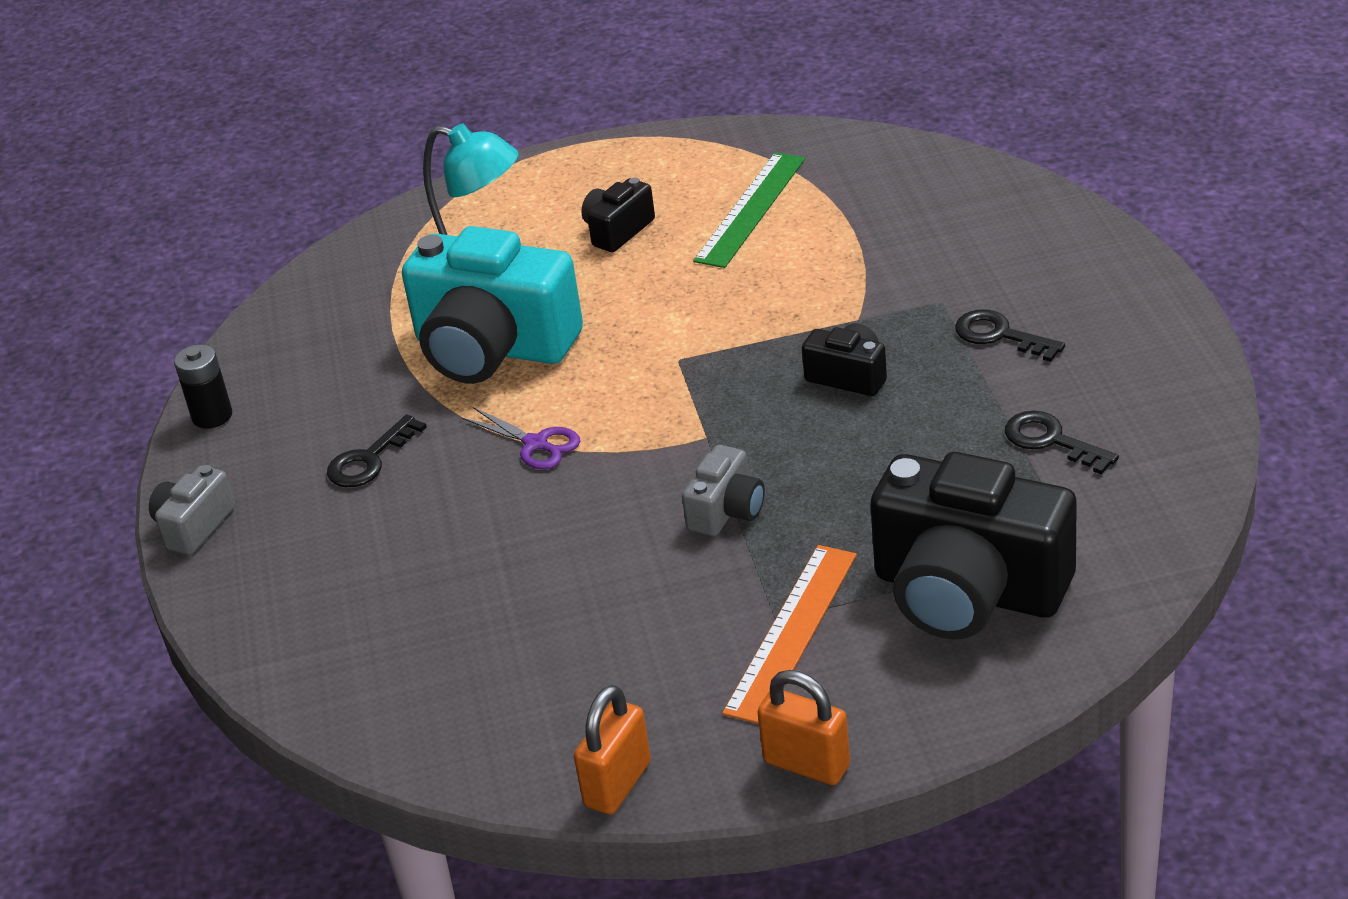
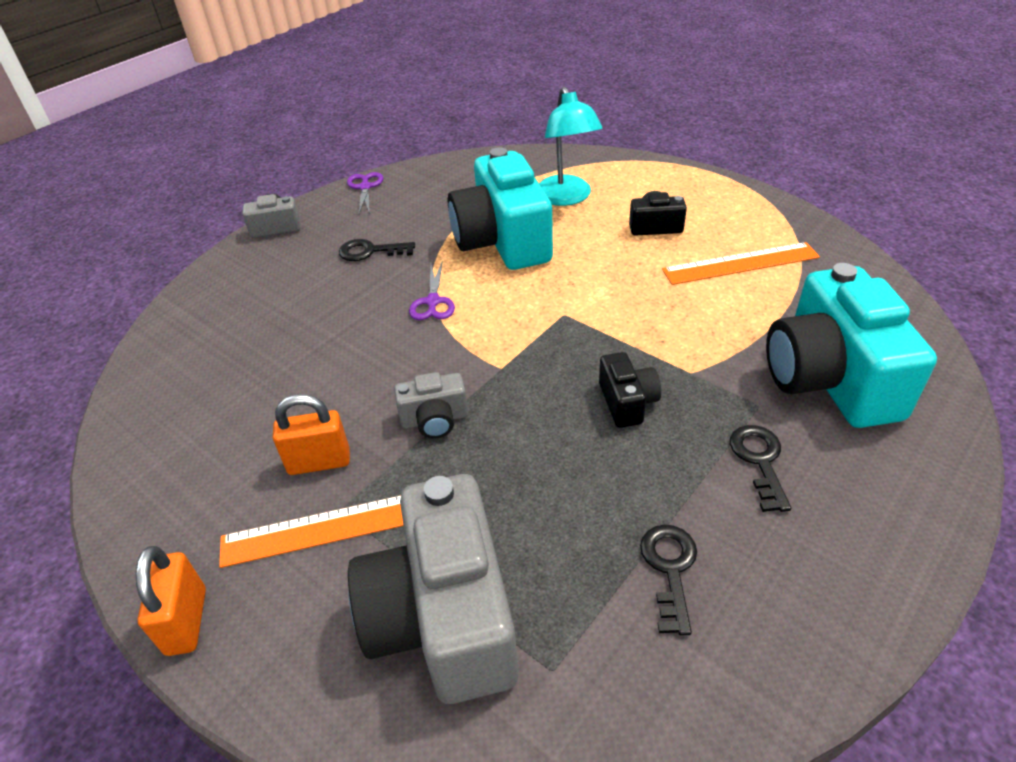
camera: 50 degrees right, 5 degrees up
(212, 416) = (365, 187): black battery -> purple scissors
(617, 784) = (127, 519): orange padlock -> orange padlock (319, 462)
(751, 209) = (740, 264): green ruler -> orange ruler
(958, 246) = (829, 379): none -> turquoise camera
(968, 591) = (443, 617): black camera -> grey camera

